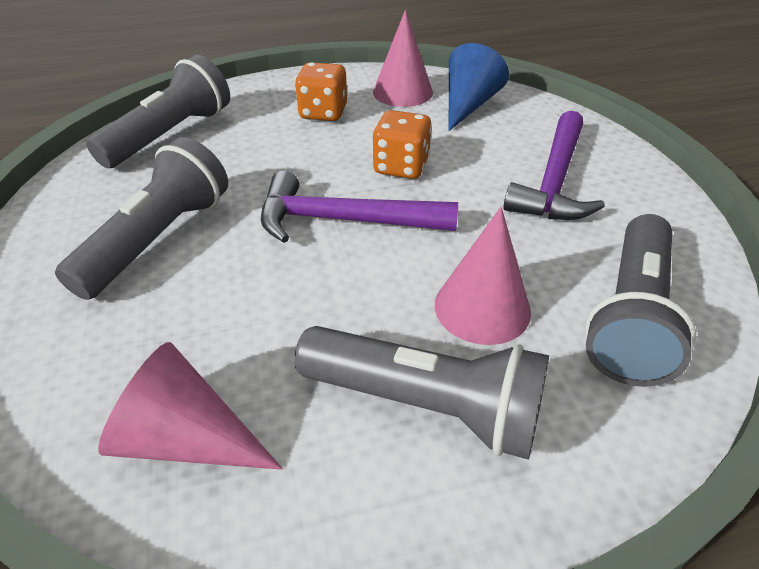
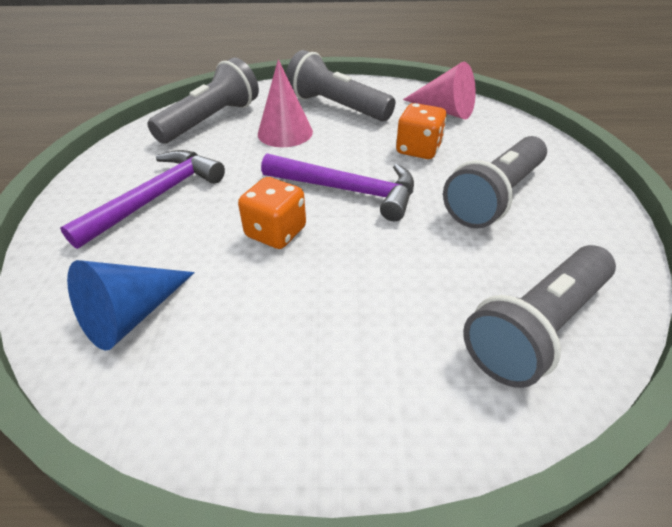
camera: 165 degrees left, 0 degrees up
(323, 113) = (329, 337): orange dice -> orange dice (418, 149)
(402, 92) = (195, 367): pink cone -> none

